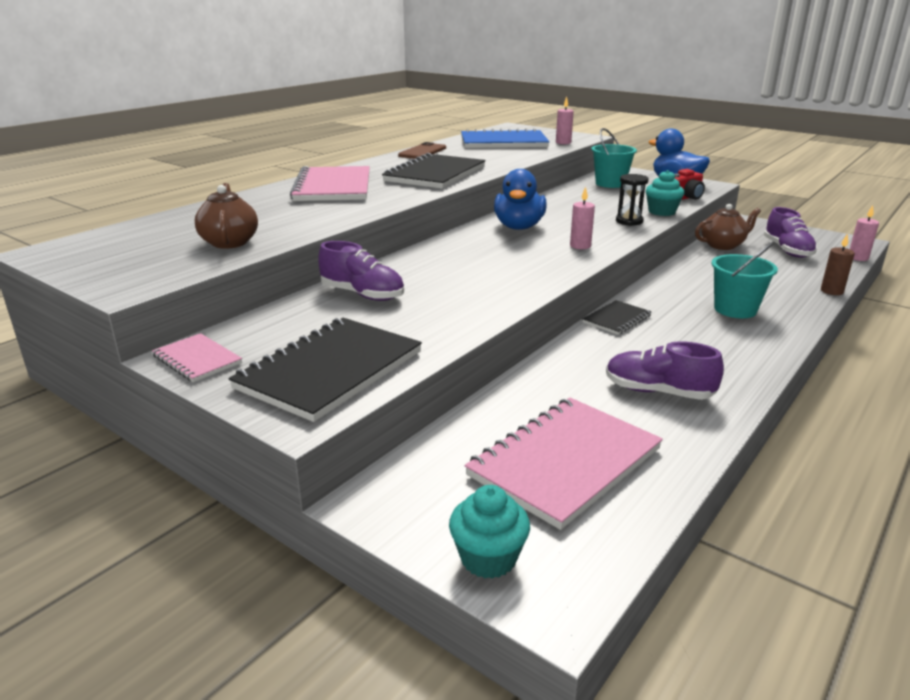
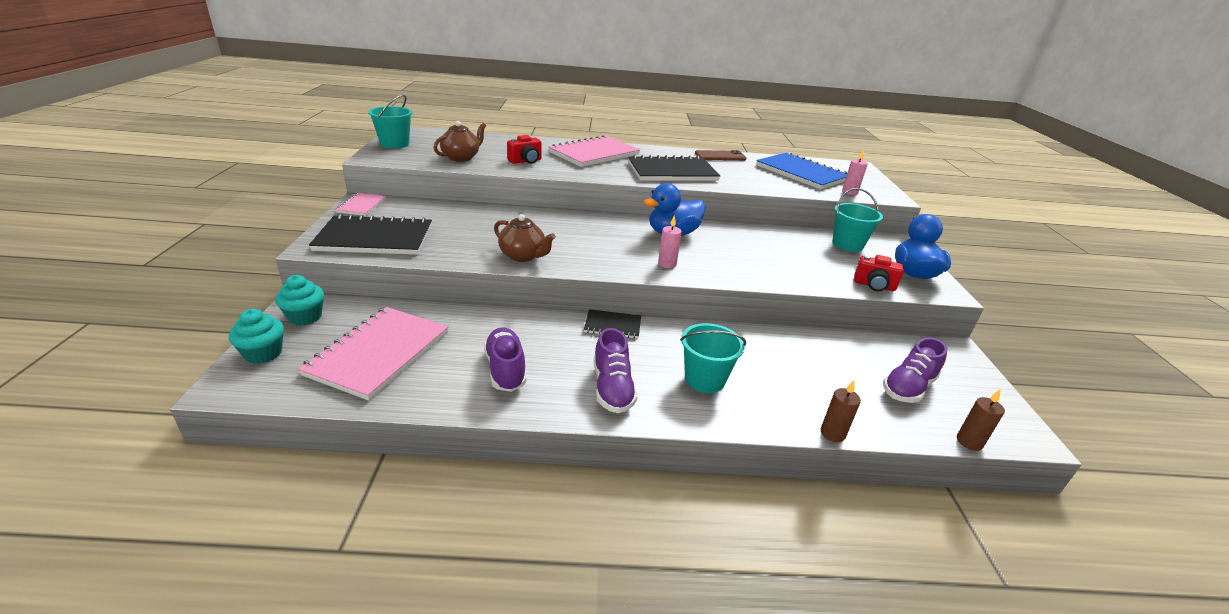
camera: 50 degrees right, 5 degrees up
(94, 267) = (394, 144): none -> turquoise bucket
(302, 217) = (526, 161): none -> red camera
(362, 295) = (484, 218): purple shoe -> purple shoe (612, 388)
(564, 462) = (379, 353): pink notebook -> pink notebook turned 75 degrees counterclockwise
(629, 221) = (759, 272): black hourglass -> none
(662, 212) = (811, 282): turquoise cupcake -> turquoise cupcake (305, 317)
(723, 245) = (857, 345): brown teapot -> brown teapot (523, 256)
(858, 258) = (969, 442): pink candle -> brown candle

